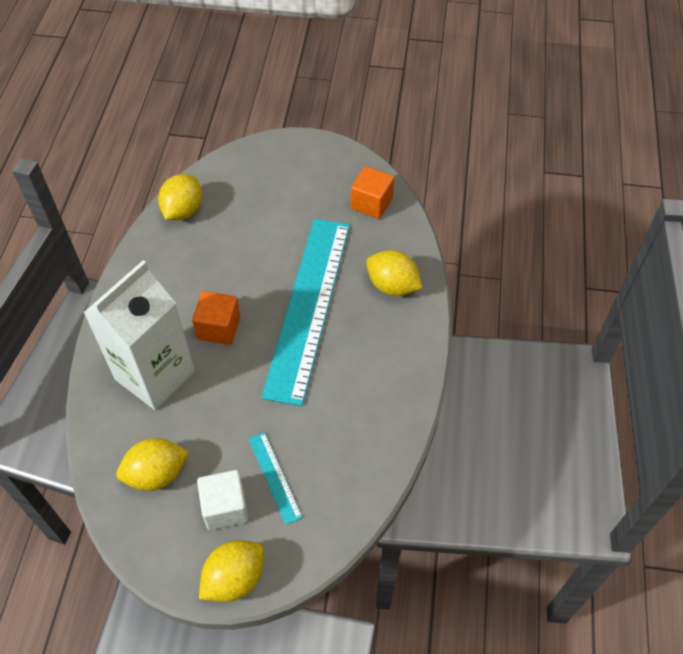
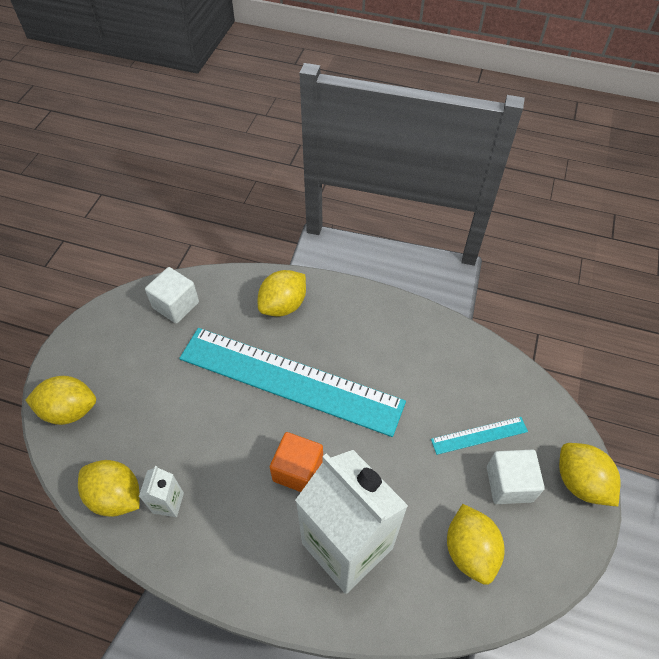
camera: 80 degrees left, 0 degrees up
(181, 244) = (168, 503): none -> white carton
(252, 162) = (70, 410): none -> yellow lemon
(371, 203) = (176, 305): orange cube -> white cube

